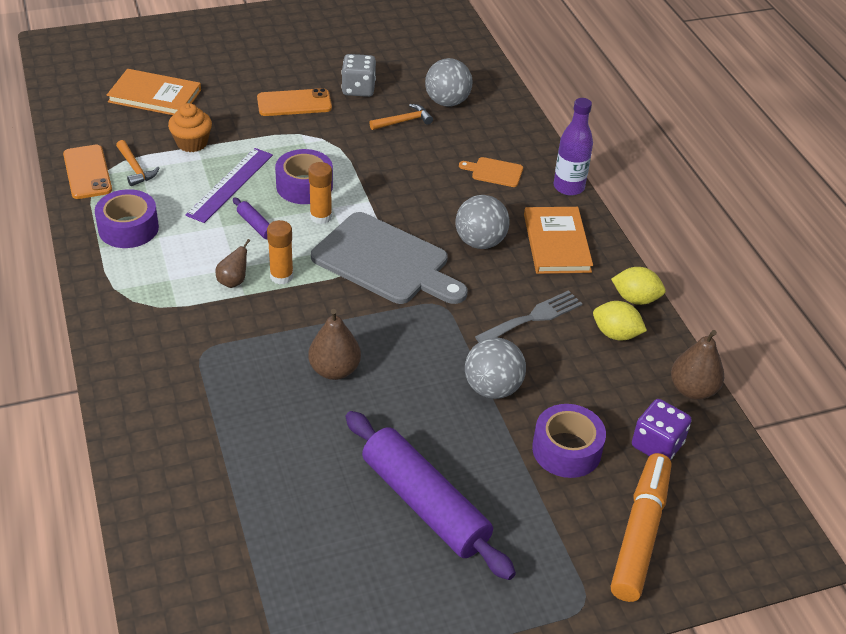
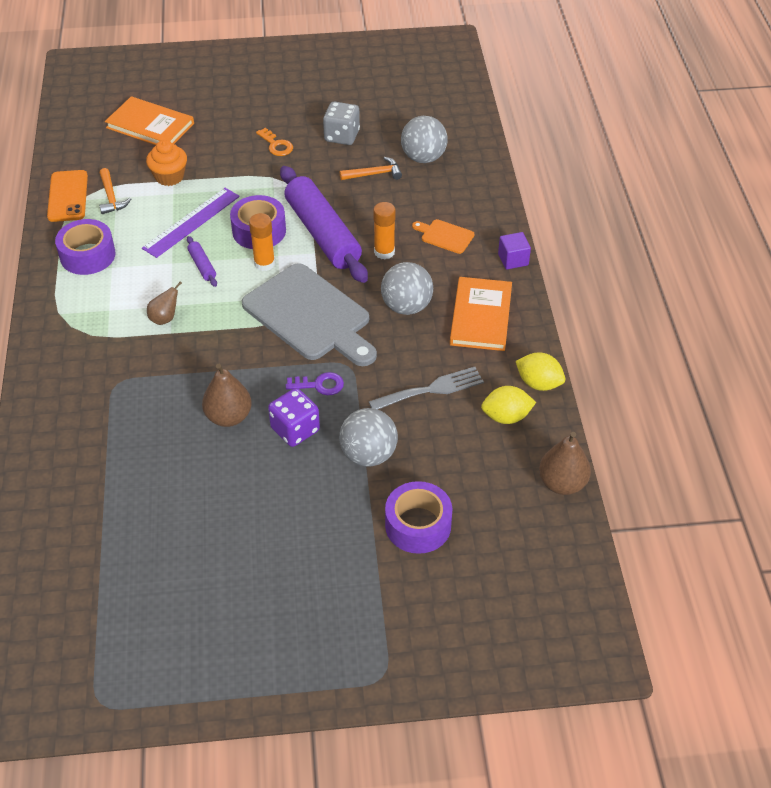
camera: 15 degrees right, 5 degrees up
(281, 276) = (209, 319): orange glue stick -> orange glue stick (384, 252)
(294, 103) = (276, 145): orange phone -> orange key
(418, 327) = (319, 385): none -> purple key
(425, 504) = (268, 557): purple rolling pin -> purple rolling pin (322, 234)
(568, 187) = (513, 259): purple bottle -> purple cube
(616, 334) = (506, 417): yellow lemon -> yellow lemon turned 45 degrees counterclockwise
(640, 534) = (459, 617): orange marker -> none
(657, 445) = (507, 533): purple dice -> purple dice (295, 429)

